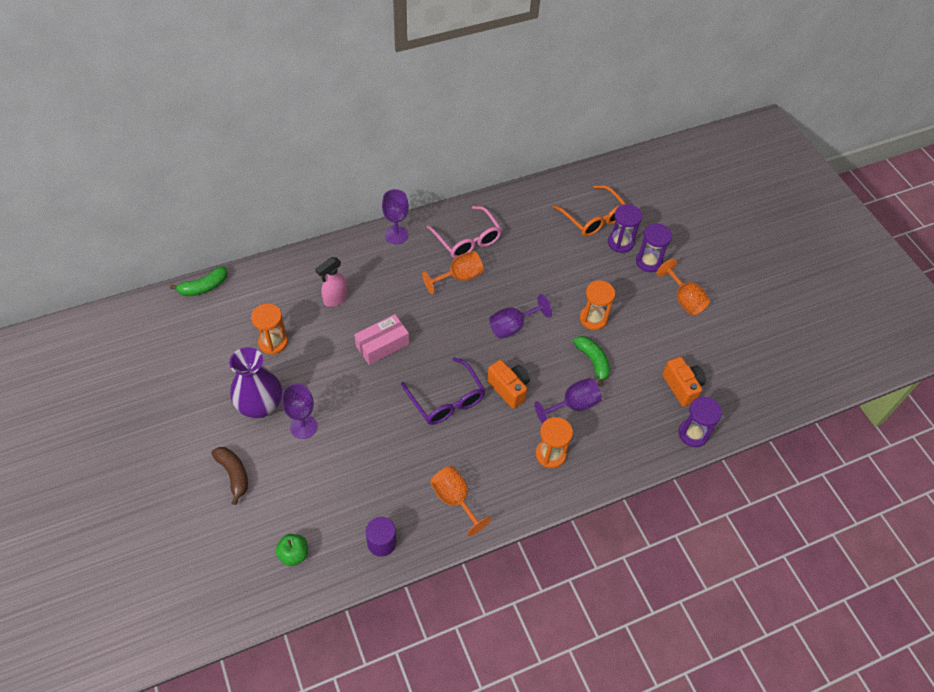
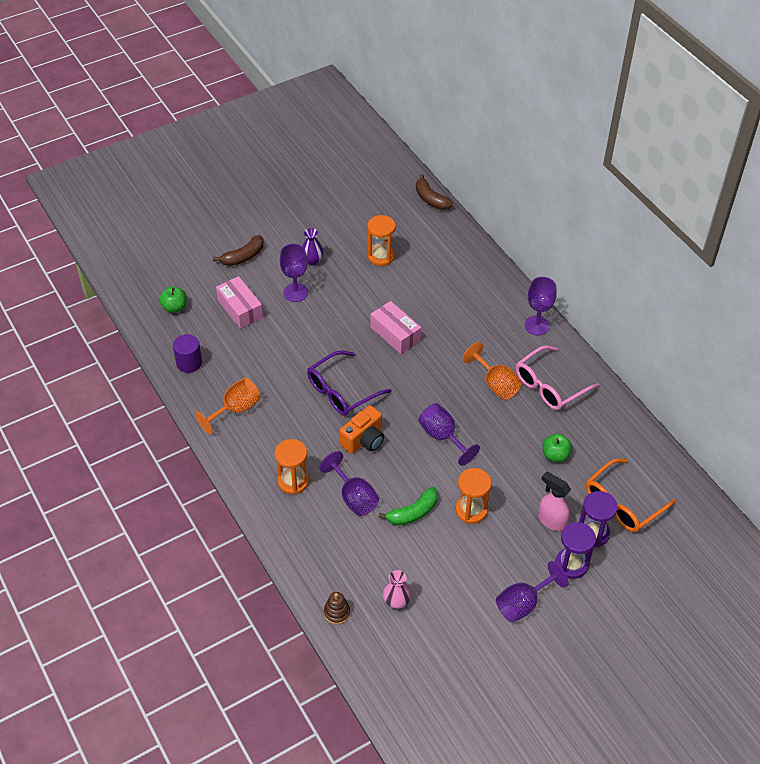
camera: 85 degrees right, 5 degrees down
(204, 287) = (431, 199): green banana -> brown banana
(260, 406) = (312, 260): purple vase -> purple vase, size x0.51
(314, 484) = (240, 309): none -> pink box
(335, 299) = (441, 291): pink spray bottle -> pink spray bottle (551, 520)
(542, 251) = (555, 455): none -> green apple
(682, 387) = (396, 601): orange camera -> pink vase
(684, 299) = (523, 603): orange goblet -> purple goblet
(693, 434) = (337, 612): purple hourglass -> brown stacking toy

